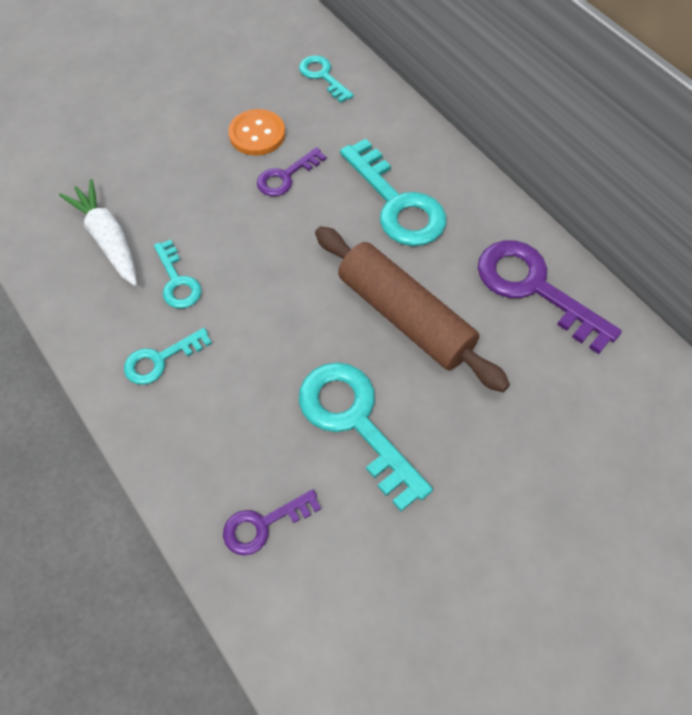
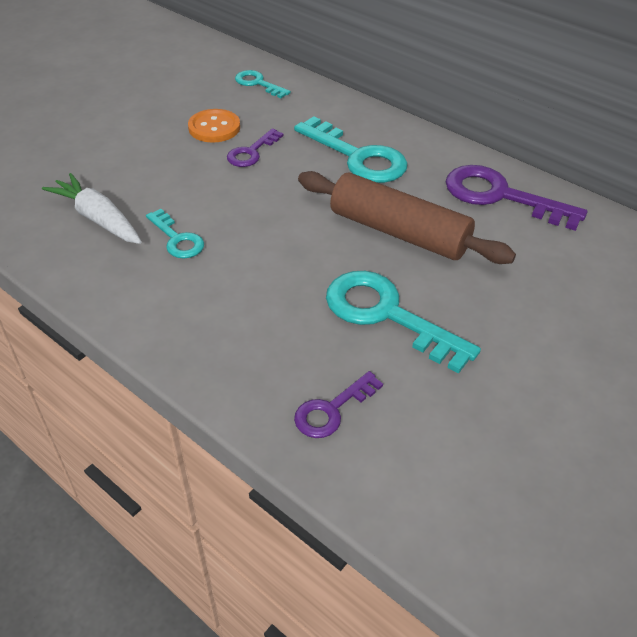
camera: 15 degrees left, 15 degrees down
(160, 360) = (181, 300): turquoise key -> none

